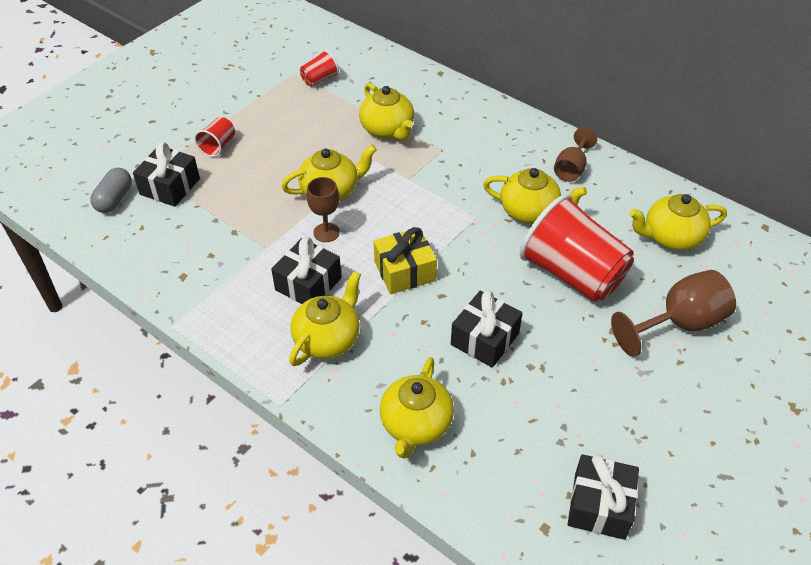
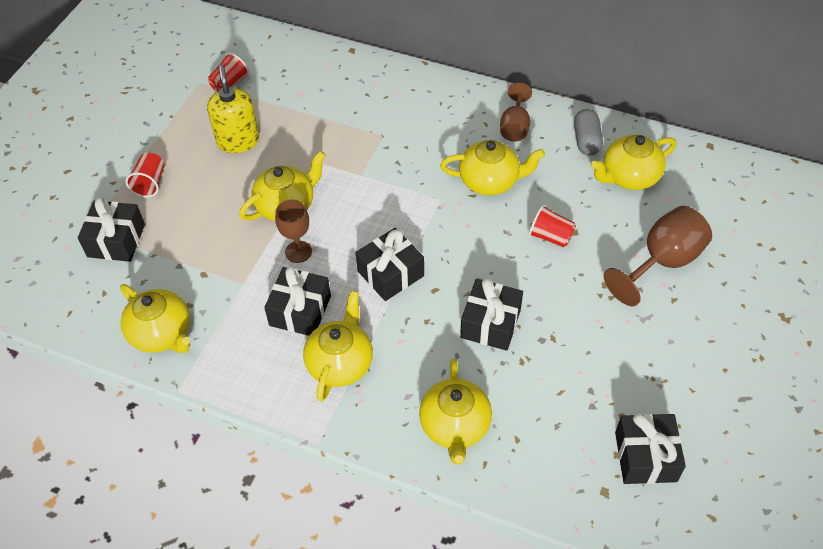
camera: 15 degrees left, 5 degrees up
(114, 199) = (62, 268): grey capsule -> grey capsule (586, 140)
(308, 127) = (238, 141): none -> yellow soap dispenser
(387, 129) = (320, 125): yellow teapot -> yellow teapot (162, 333)
(404, 271) = (390, 273): yellow gift -> black gift
(572, 274) = (550, 236): red cup -> red cup, size x0.44

